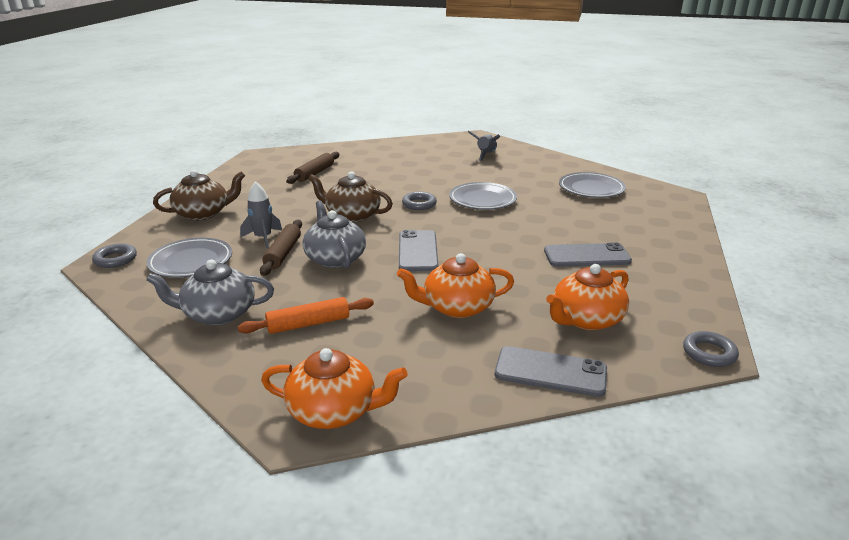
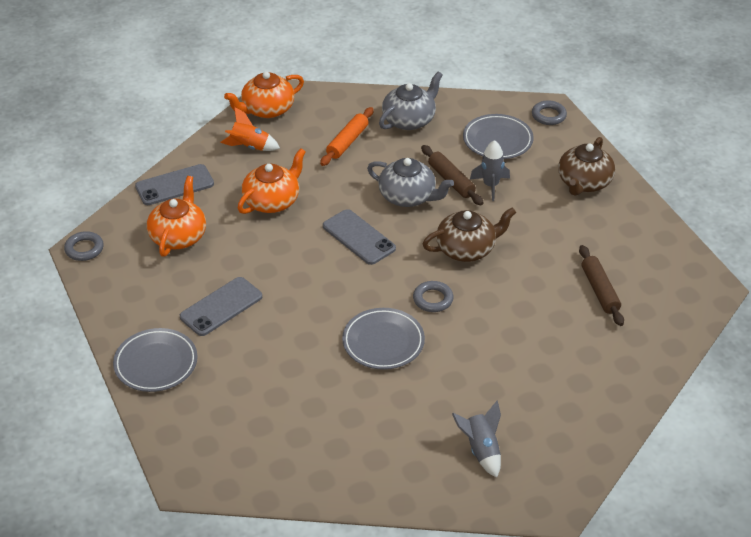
camera: 140 degrees right, 15 degrees up
(415, 372) = (249, 147): none -> orange rocket
(591, 189) = (293, 435): grey plate -> grey plate (156, 363)

